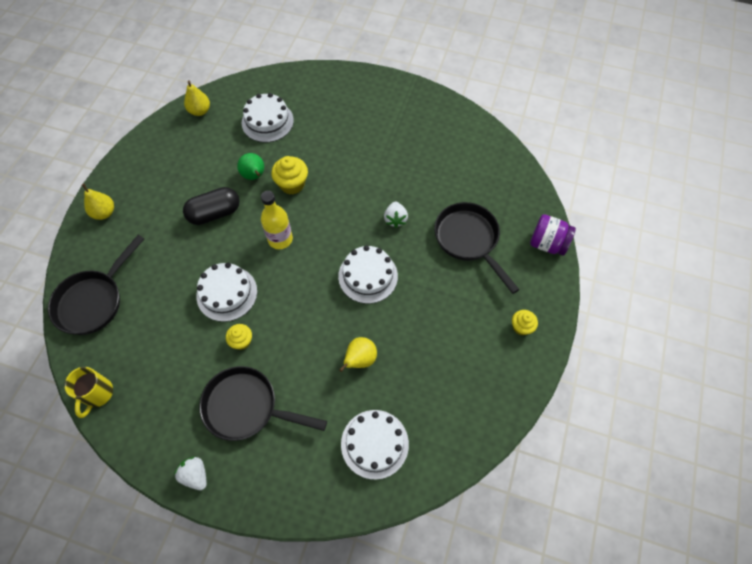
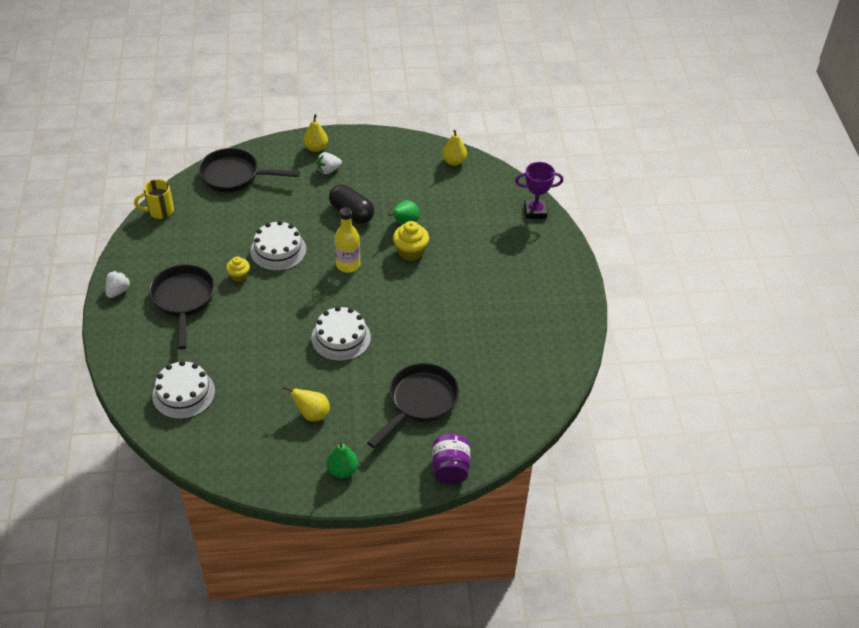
camera: 65 degrees right, 15 degrees down
(267, 121) = (470, 210): white cake -> none
(296, 79) = (535, 211): none -> purple trophy
(360, 359) = (256, 359): yellow pear -> yellow pear (312, 414)
(395, 219) = (413, 338): white strawberry -> white strawberry (328, 170)
(521, 327) = (342, 470): yellow cupcake -> green pear

